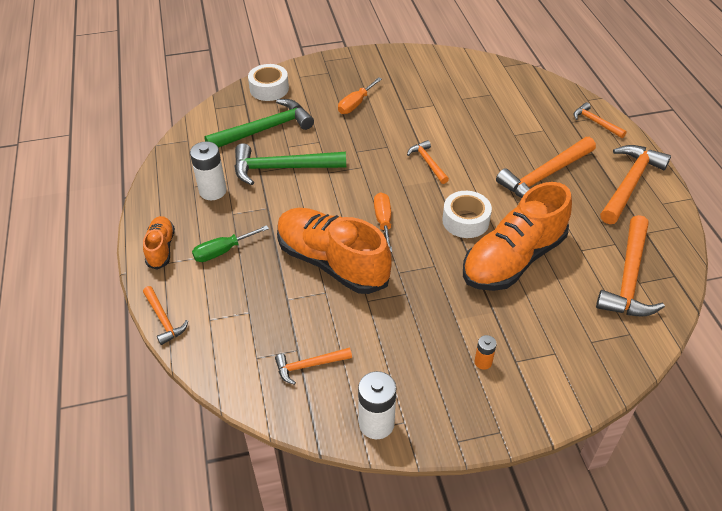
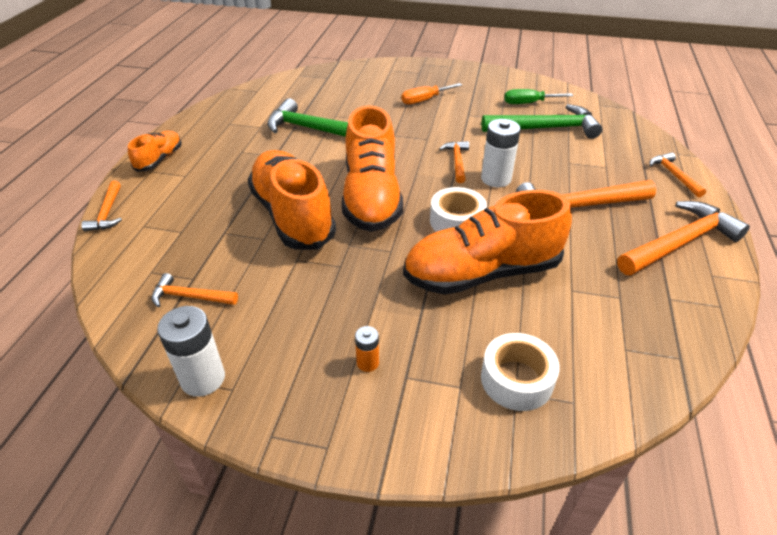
camera: 25 degrees right, 5 degrees down
(213, 191) = (241, 131): white battery -> white battery (496, 179)
(222, 251) = (206, 177): green screwdriver -> green screwdriver (528, 103)
(265, 129) = (327, 99): green hammer -> green hammer (546, 128)
(269, 89) = (356, 72): white tape -> white tape (516, 379)
(383, 221) = (371, 197): orange screwdriver -> orange shoe
(628, 278) = (614, 339): orange hammer -> none

